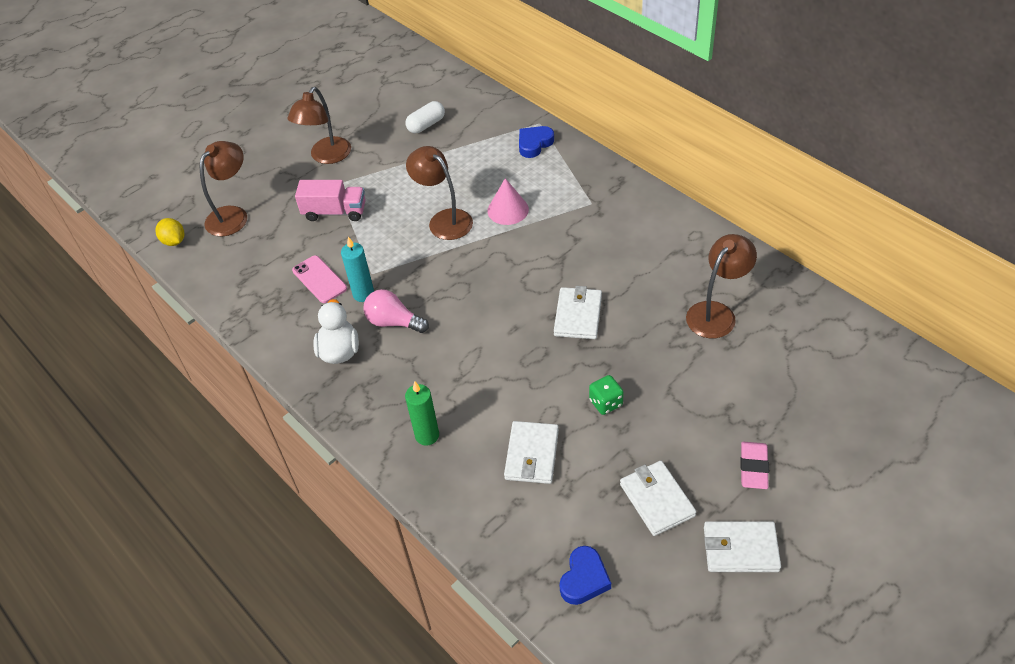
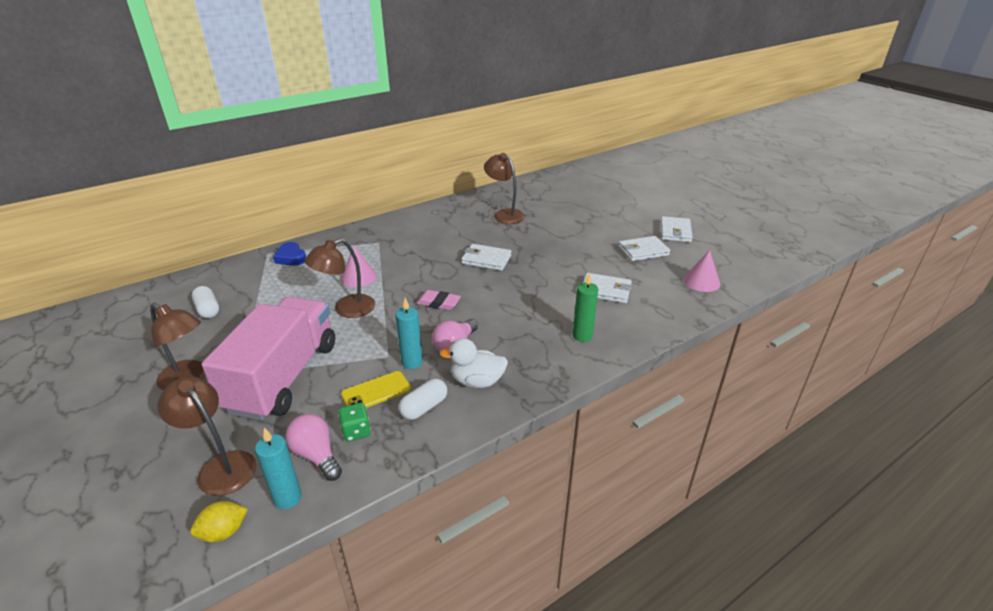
camera: 85 degrees left, 15 degrees down
(201, 263) = (287, 498): none -> turquoise candle
(243, 265) = (316, 455): none -> pink light bulb
(300, 319) = (424, 407): none -> white capsule
(319, 279) = (376, 392): pink phone -> yellow phone
(335, 212) = (284, 377): pink truck -> pink truck, size x1.96
(584, 579) = (701, 281): blue heart -> pink cone
(606, 403) = (566, 258): green dice -> green dice (356, 431)
(753, 467) = (621, 220): pink eraser -> pink eraser (438, 303)

